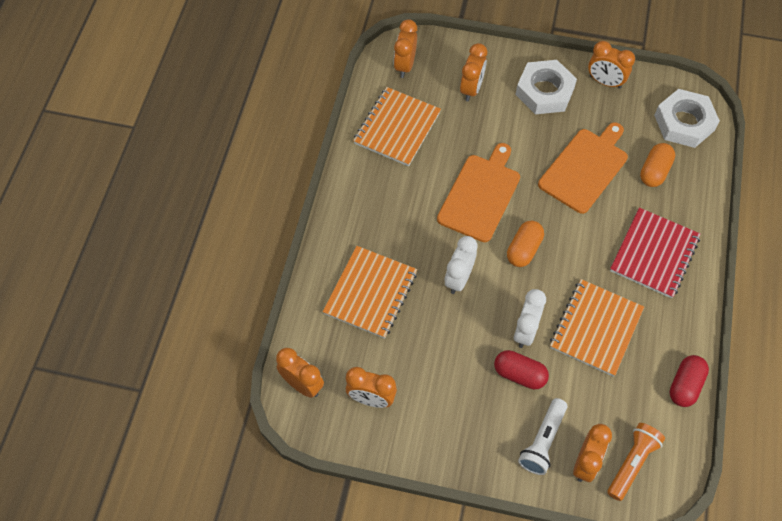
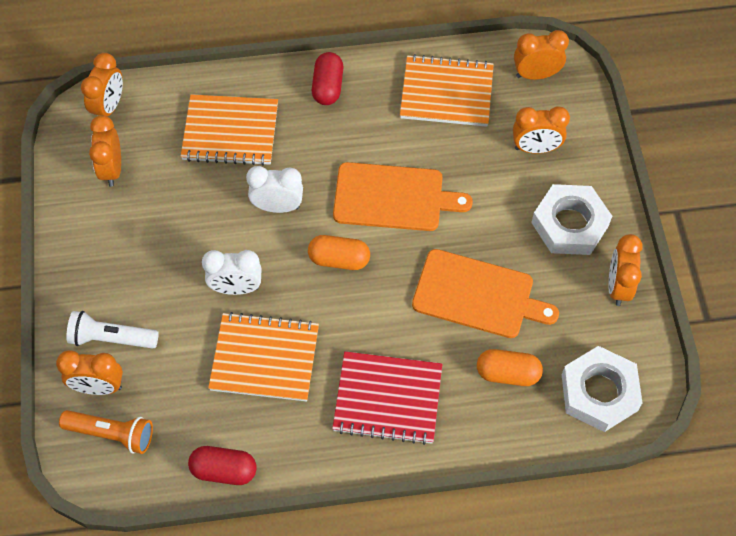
camera: 70 degrees right, 0 degrees up
(519, 374) = (182, 296): red capsule -> red capsule (328, 87)

